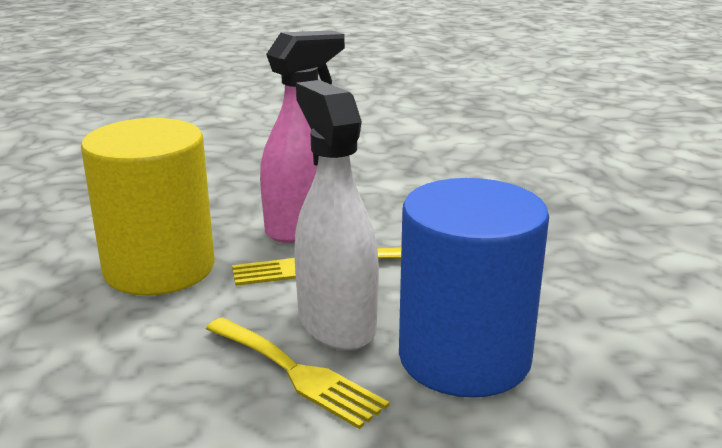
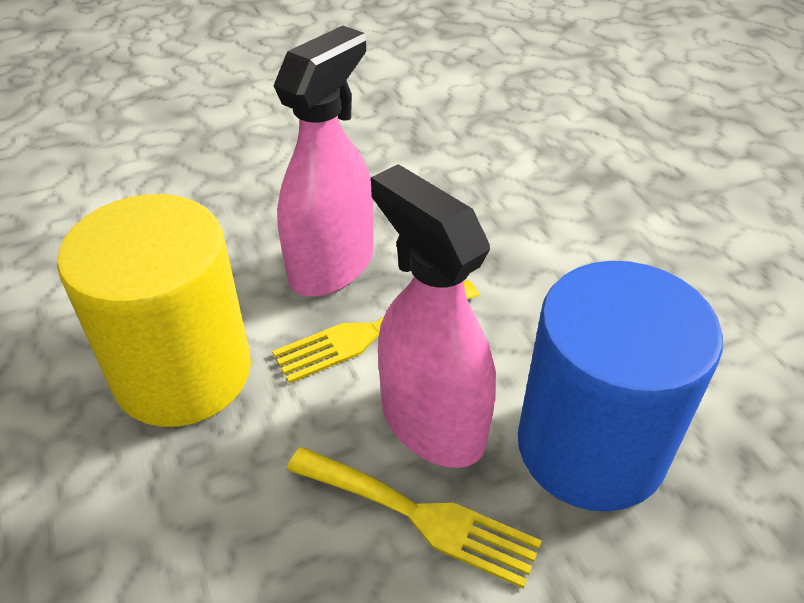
camera: 15 degrees left, 20 degrees up
(336, 323) = (432, 422): white spray bottle -> pink spray bottle

